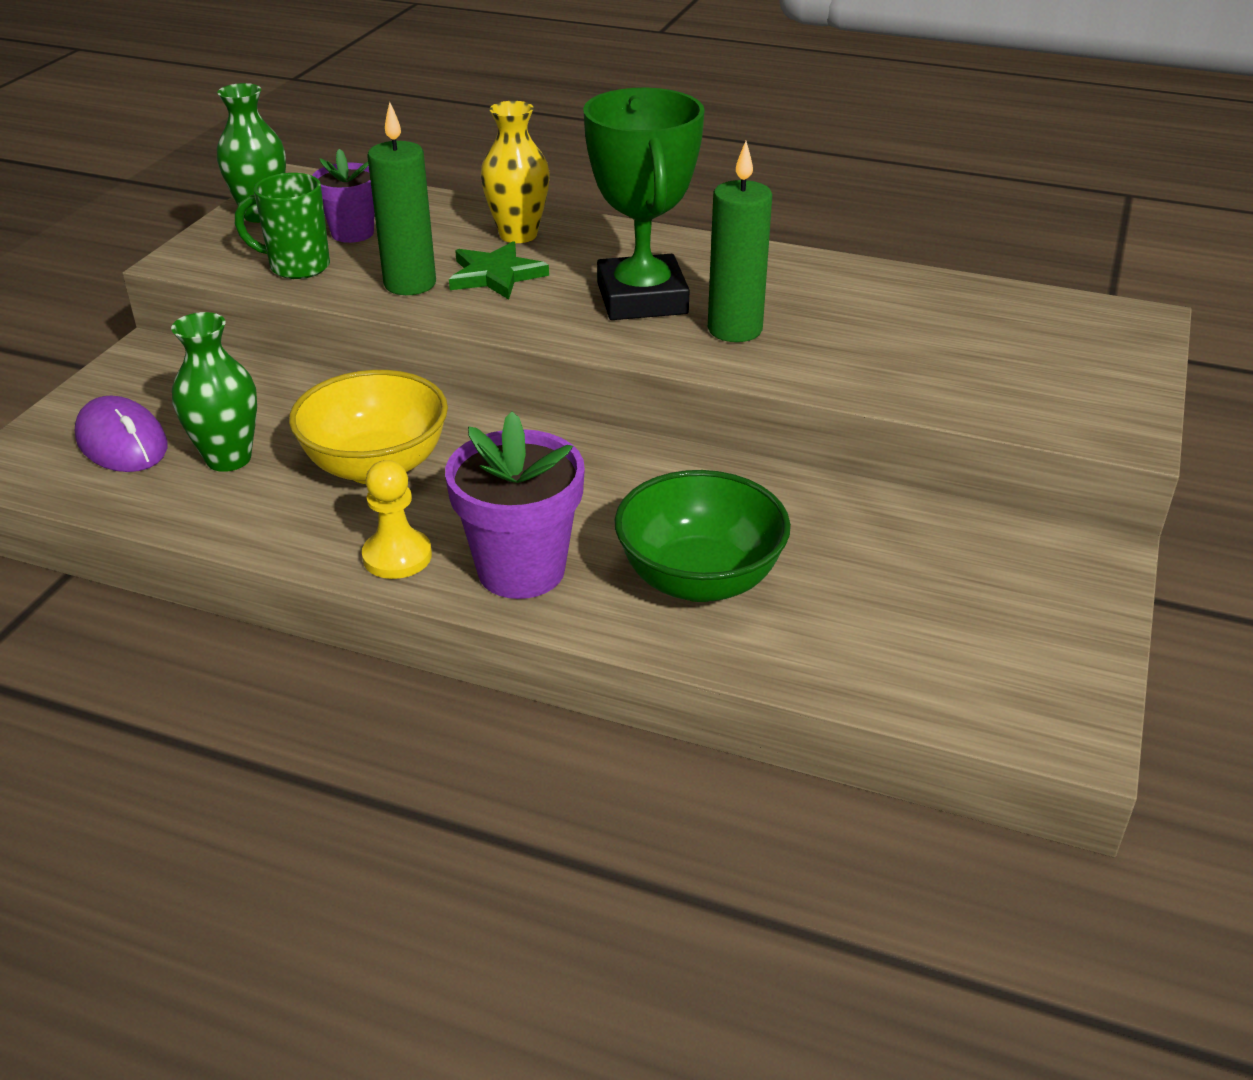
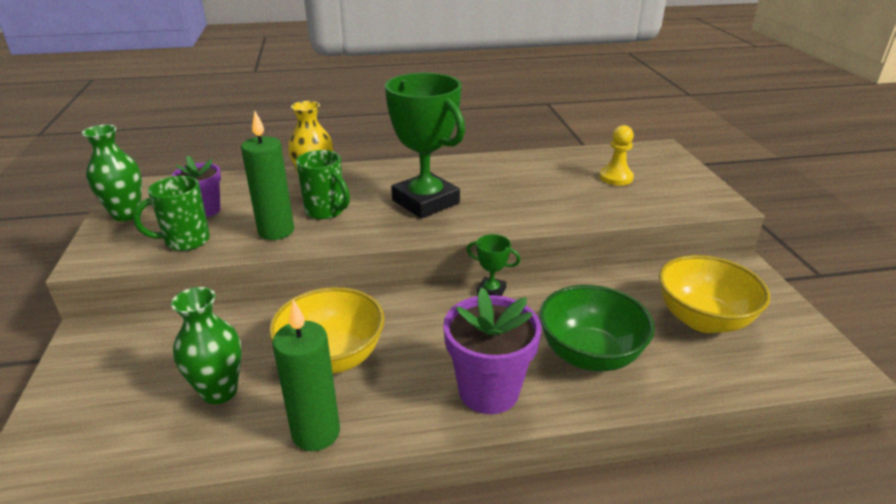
camera: 30 degrees left, 5 degrees down
(122, 442) = (121, 410): purple mouse -> none
(397, 556) = (403, 415): yellow pawn -> yellow pawn (616, 177)
(495, 275) = (326, 211): green star -> green mug
(653, 457) = (491, 291): none -> green trophy
(735, 329) = (493, 204): green candle -> green candle (316, 433)
(927, 598) = (703, 319): none -> yellow bowl

